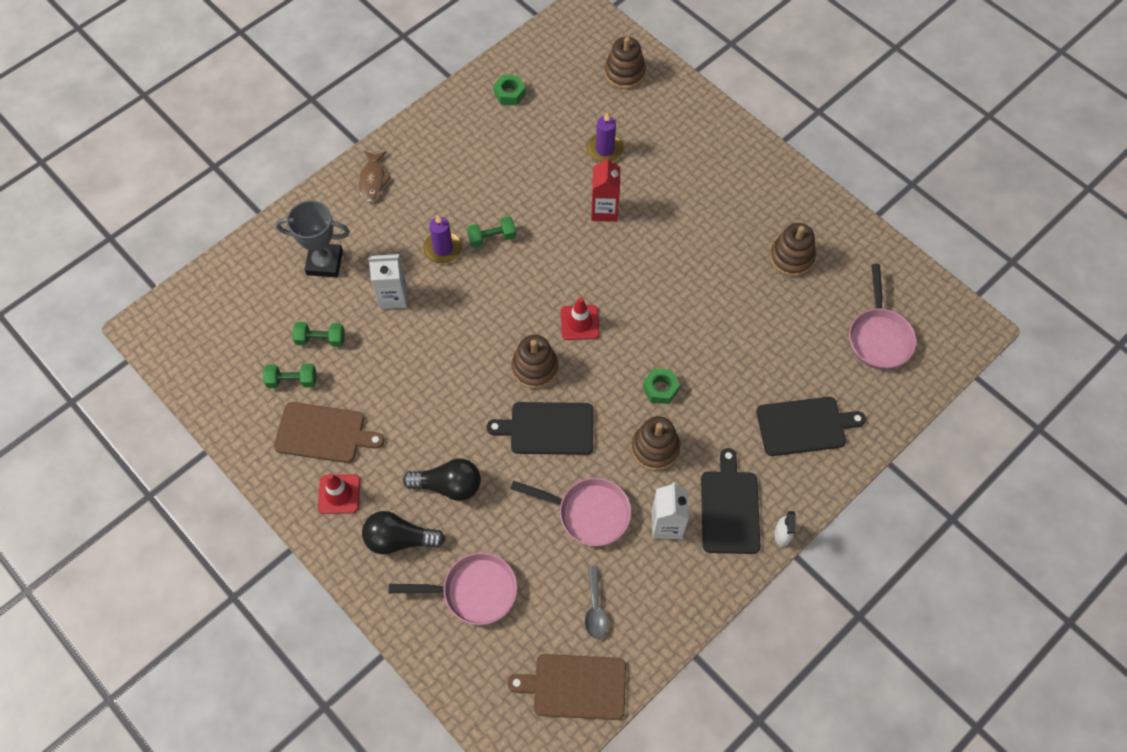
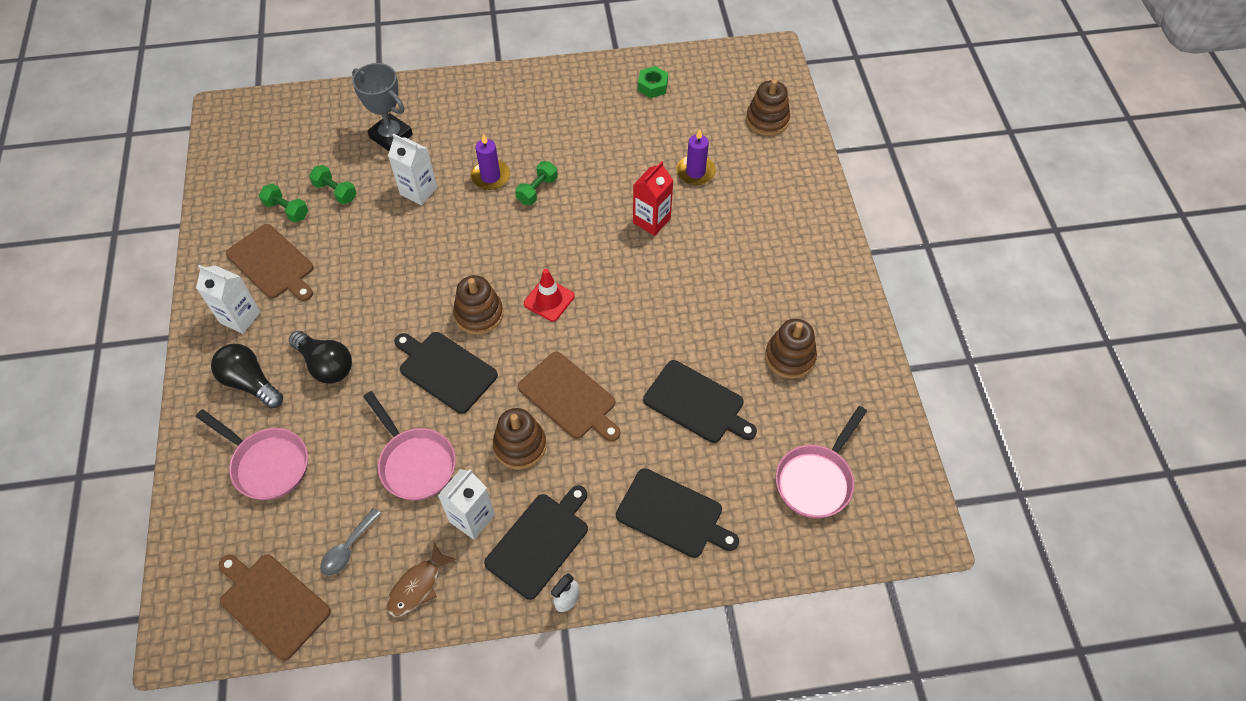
camera: 35 degrees right, 5 degrees down
(339, 494) = (240, 317): red traffic cone -> white carton
(373, 180) = (483, 95): brown fish -> brown fish (418, 586)
(492, 238) = (537, 190): green dumbbell -> green dumbbell turned 75 degrees counterclockwise
(660, 388) = (569, 397): green nut -> brown cutting board
(755, 334) = (697, 403): none -> black cutting board

